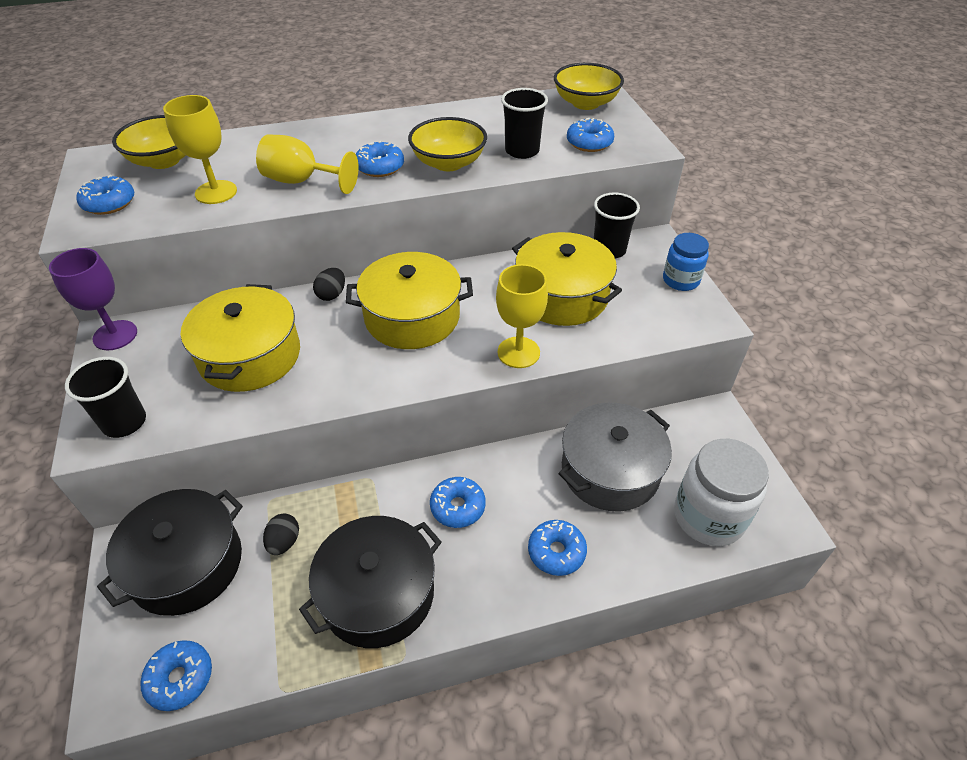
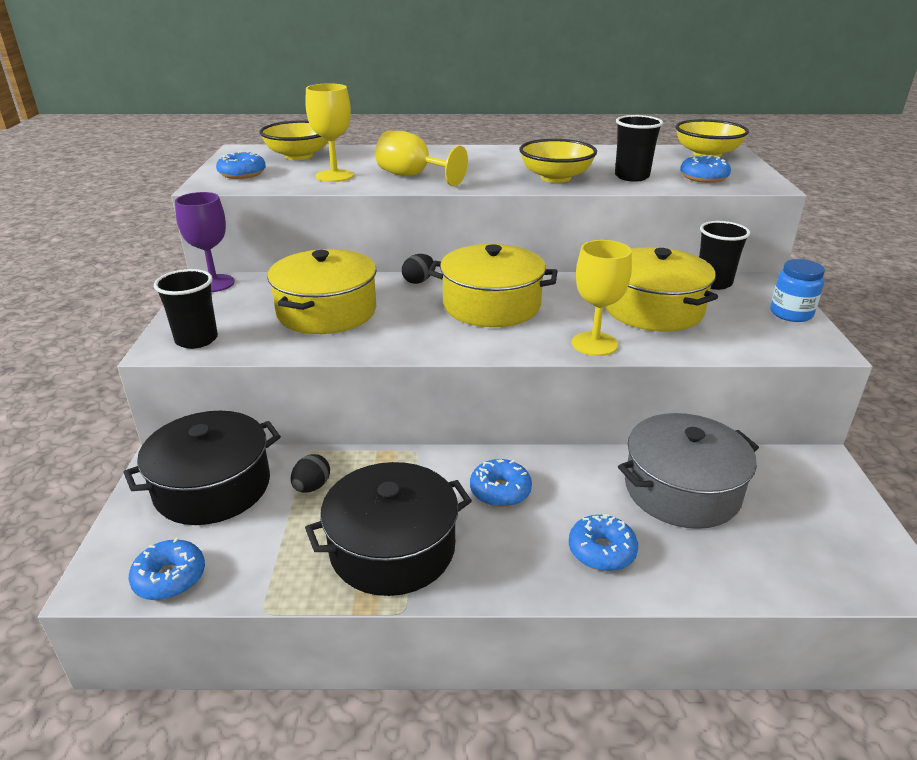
camera: 15 degrees right, 15 degrees down
(380, 167) = (488, 175): blue donut -> none
(708, 516) = (797, 553): white jar -> none

